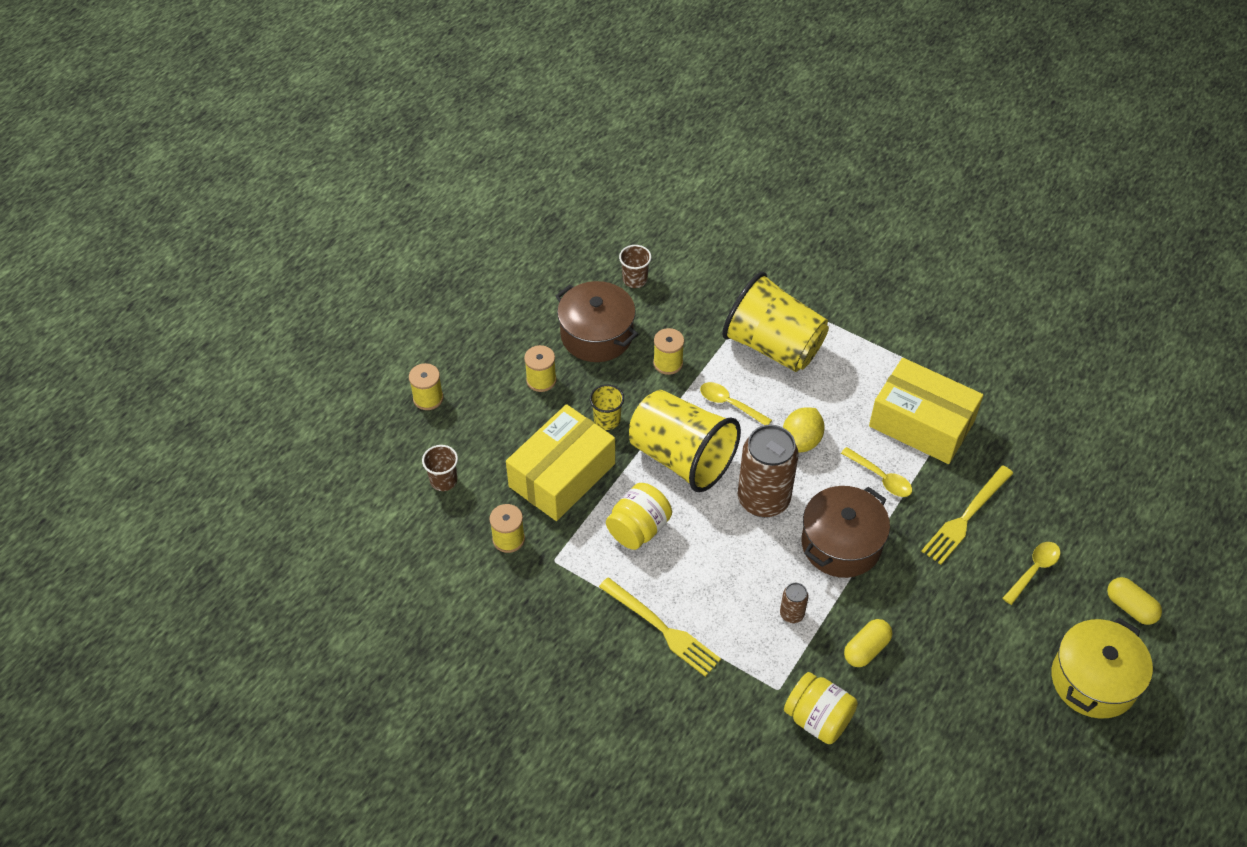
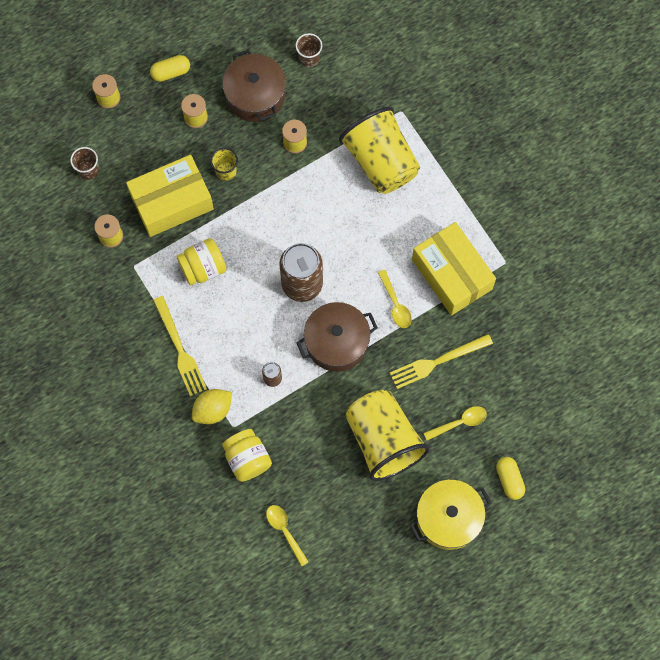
camera: 25 degrees right, 20 degrees up
(681, 457) = (263, 225): yellow cup -> yellow cup (383, 440)
(729, 404) = (321, 197): yellow spoon -> yellow spoon (285, 531)
(801, 441) = (355, 250): yellow lemon -> yellow lemon (213, 410)
(866, 649) = (308, 426): yellow capsule -> yellow capsule (171, 72)

